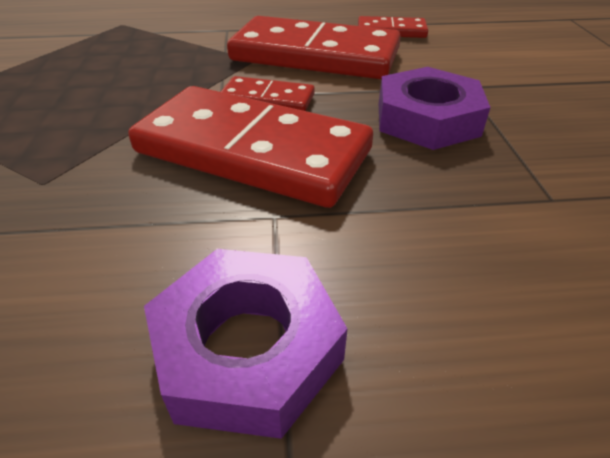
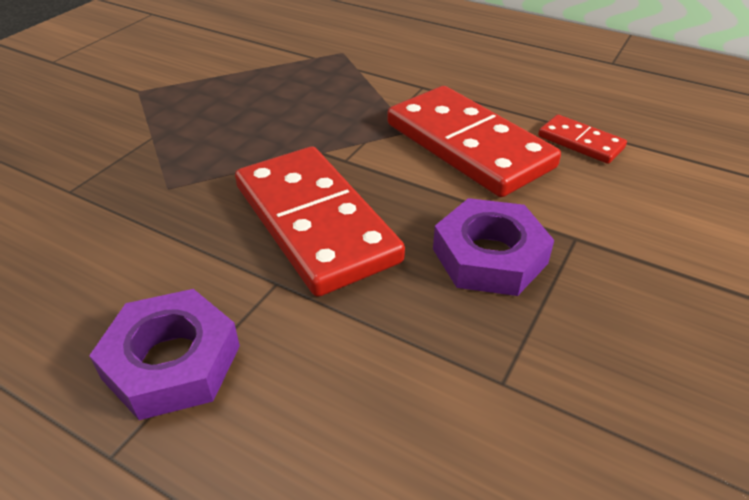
camera: 35 degrees right, 0 degrees up
(267, 99) = (377, 178): red domino -> none

